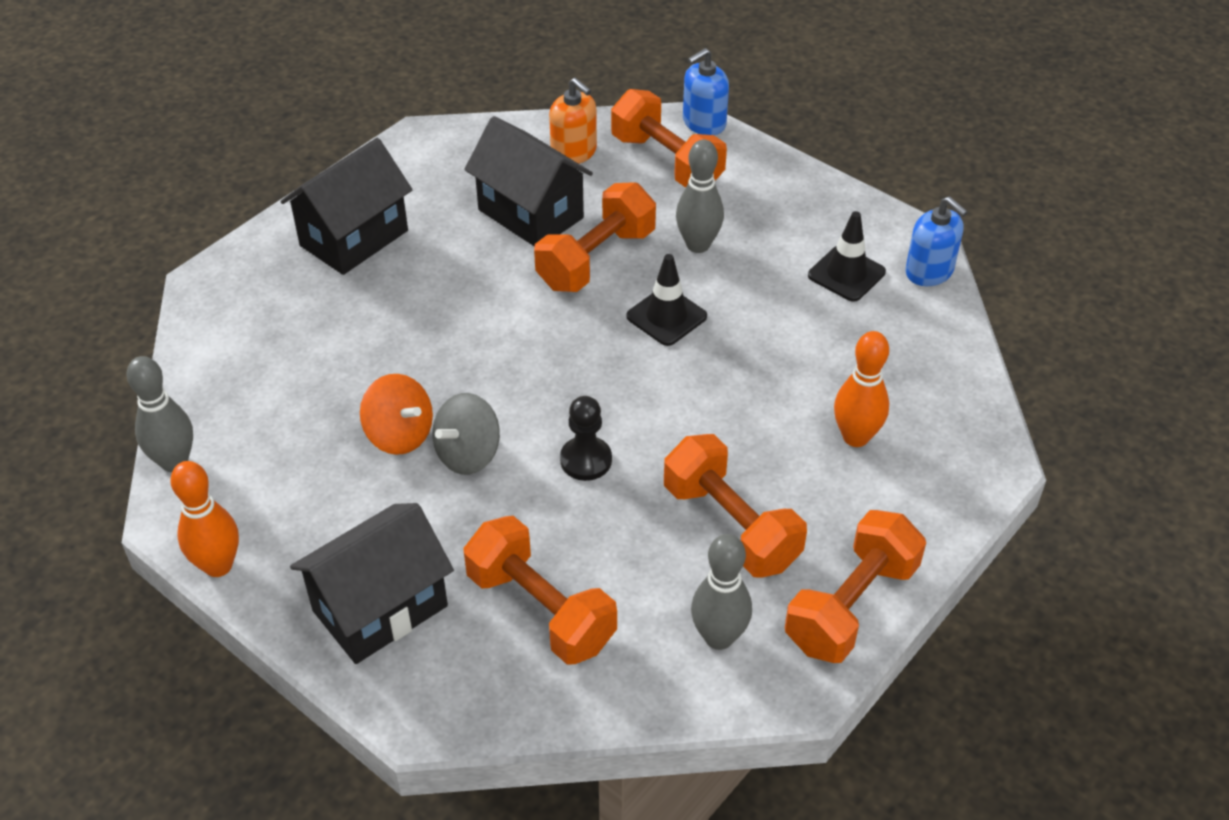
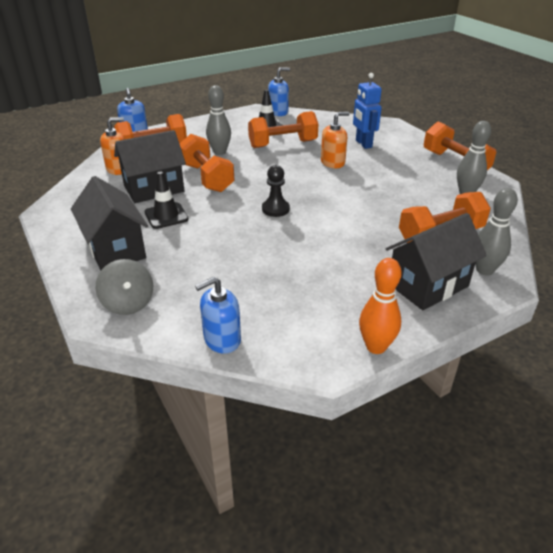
camera: 70 degrees left, 10 degrees down
(174, 462) = (271, 357): grey bowling pin -> grey bowling pin (484, 270)
(196, 405) = (222, 339): none -> blue soap dispenser
(380, 608) = (428, 285): black house -> black house turned 75 degrees clockwise
(400, 435) = (298, 258): orange spinning top -> none
(468, 454) = (325, 238): grey spinning top -> grey spinning top (128, 303)
(586, 460) = (346, 205): black pawn -> black pawn (275, 209)
(666, 316) = (262, 168): black traffic cone -> black traffic cone (166, 216)
(731, 526) = (403, 178): orange dumbbell -> orange dumbbell (283, 144)
(742, 407) = (332, 162): none -> orange soap dispenser
(855, 437) = (363, 144): orange bowling pin -> blue robot

